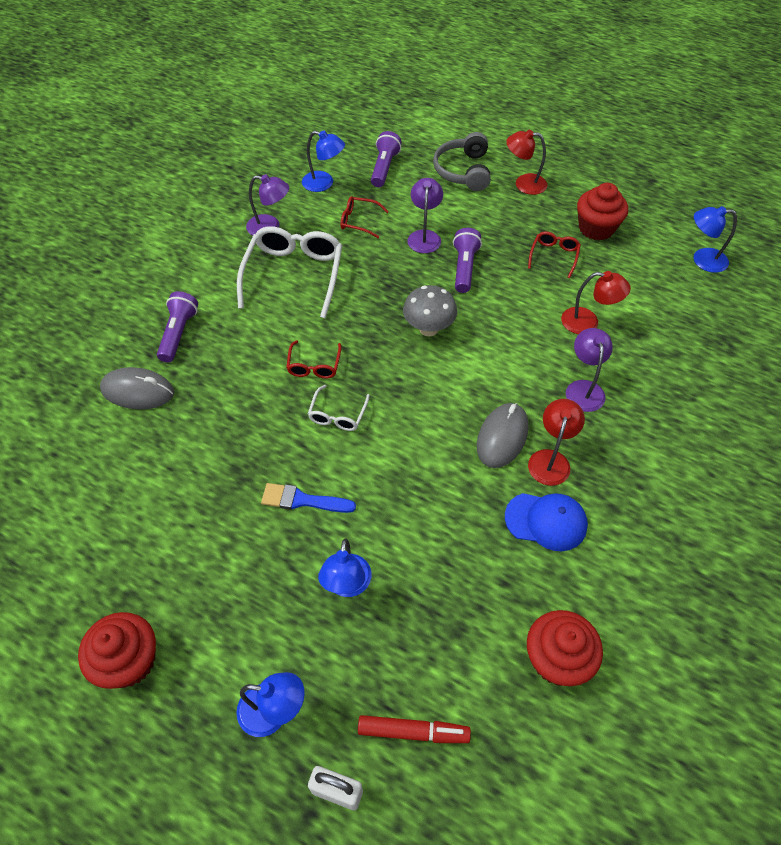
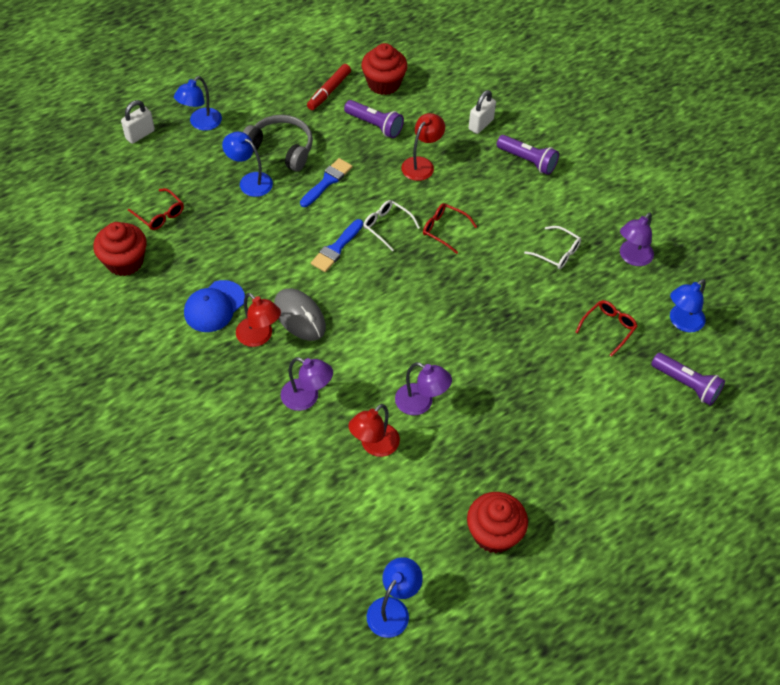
camera: 115 degrees right, 0 degrees up
(129, 661) = (277, 75): red cupcake -> red cupcake (384, 83)
(138, 391) = (481, 124): grey mouse -> white padlock
(294, 275) = (557, 253): white glasses -> white glasses, size x0.50
(395, 446) = (336, 248): none -> blue brush
(413, 732) = (142, 176): red marker -> red marker (329, 91)
(424, 236) = (560, 371): purple lamp -> purple lamp (421, 403)
(428, 329) = (439, 320): grey mushroom -> none
(463, 171) = (649, 456): grey headphones -> grey headphones (281, 149)
(464, 268) = (498, 383): purple flashlight -> purple flashlight (375, 125)
(523, 184) = (601, 504): red lamp -> red lamp (421, 164)
(554, 256) = (474, 468): red glasses -> red glasses (160, 214)

